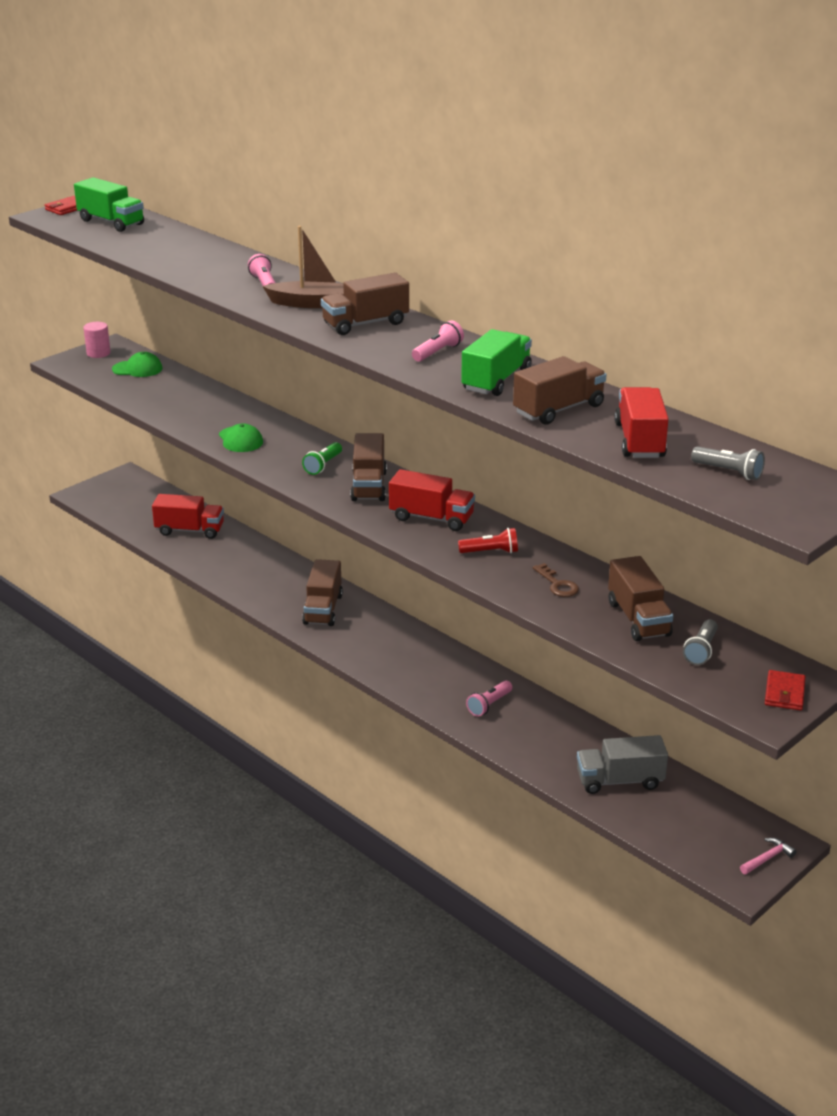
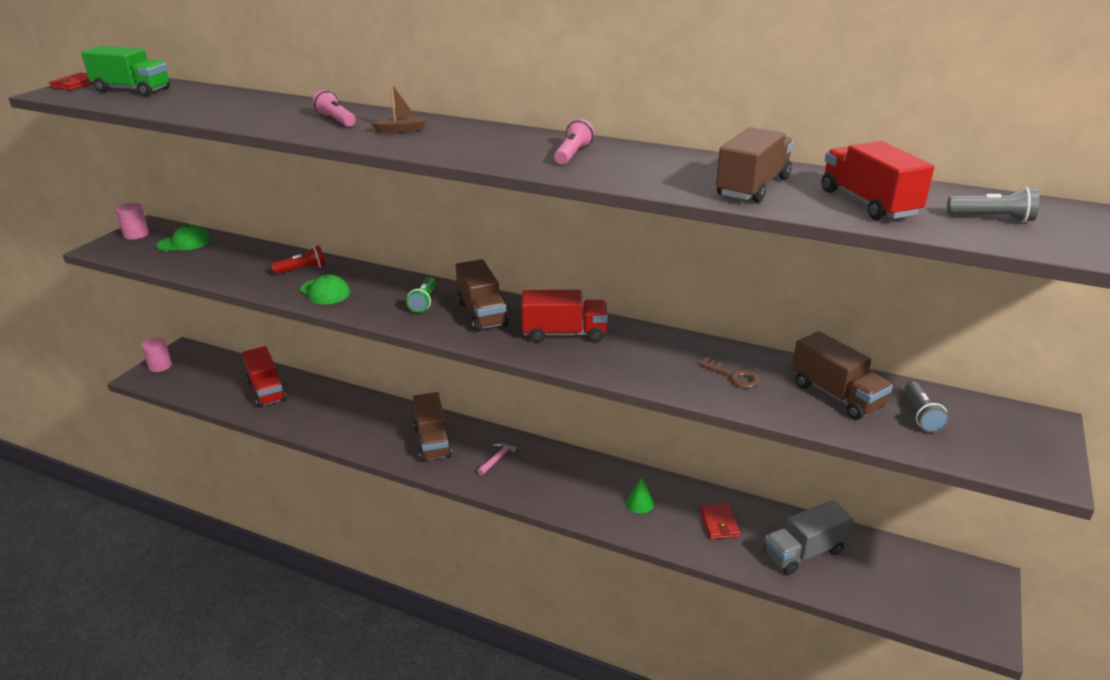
camera: 20 degrees left, 0 degrees up
(101, 487) = (160, 366): none -> pink cylinder
(190, 530) = (266, 391): red truck -> red truck turned 75 degrees clockwise
(312, 303) = (401, 130): brown boat -> brown boat, size x0.55
(365, 324) = (473, 140): brown truck -> none
(489, 705) = (640, 503): pink flashlight -> green cone
(490, 552) = (645, 356): red flashlight -> red flashlight (302, 269)
(496, 380) = (659, 170): green truck -> none
(767, 858) = (984, 599): pink hammer -> pink hammer (497, 459)
(784, 693) = (1035, 443): red wallet -> red wallet (719, 523)

